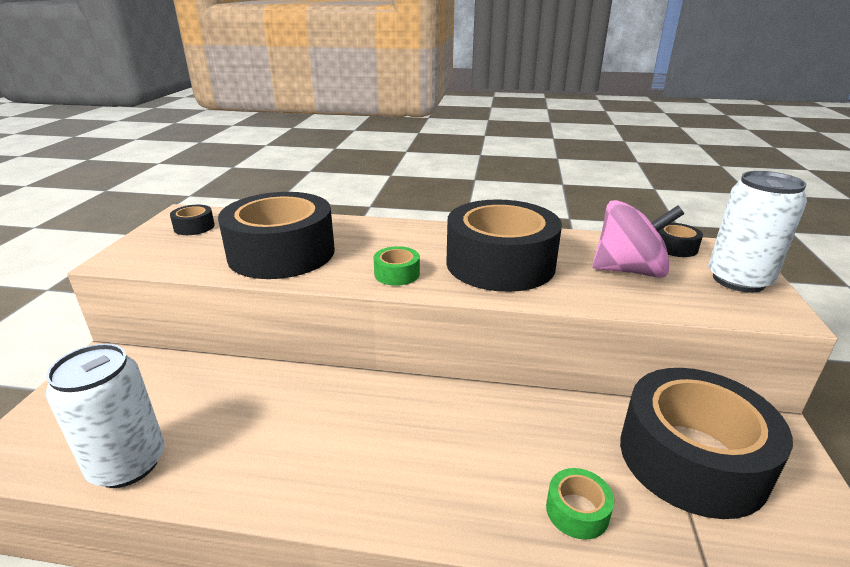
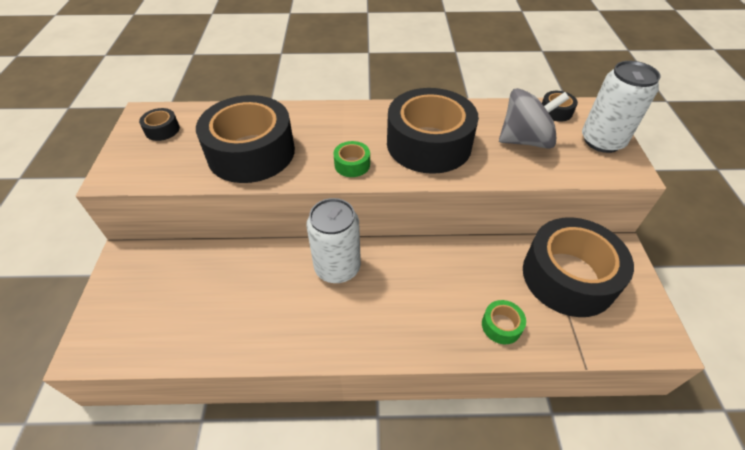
camera: 10 degrees left, 20 degrees up
(128, 464) = (189, 341): white can -> white can (337, 267)
(629, 270) = (525, 140): pink spinning top -> grey spinning top

